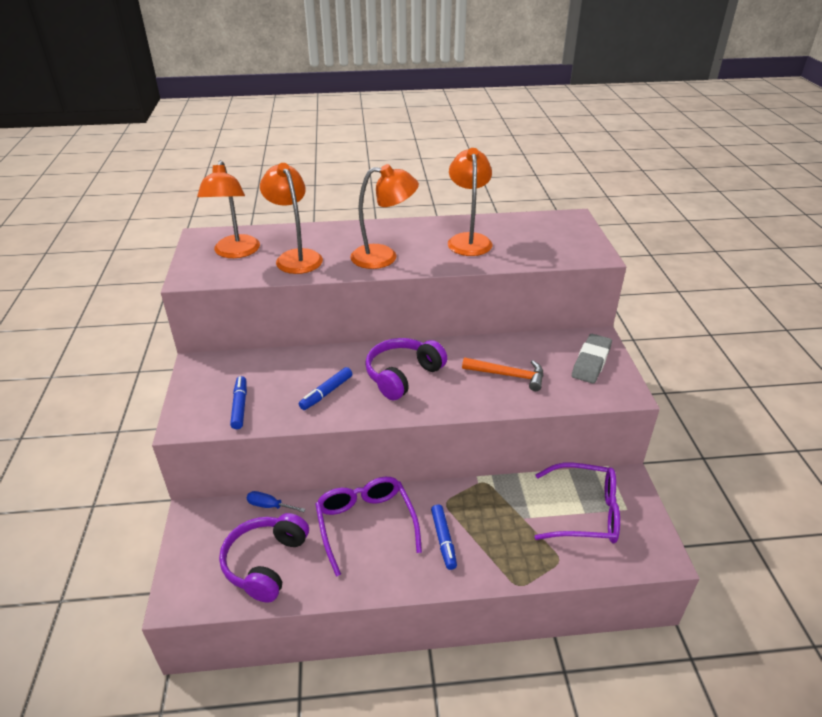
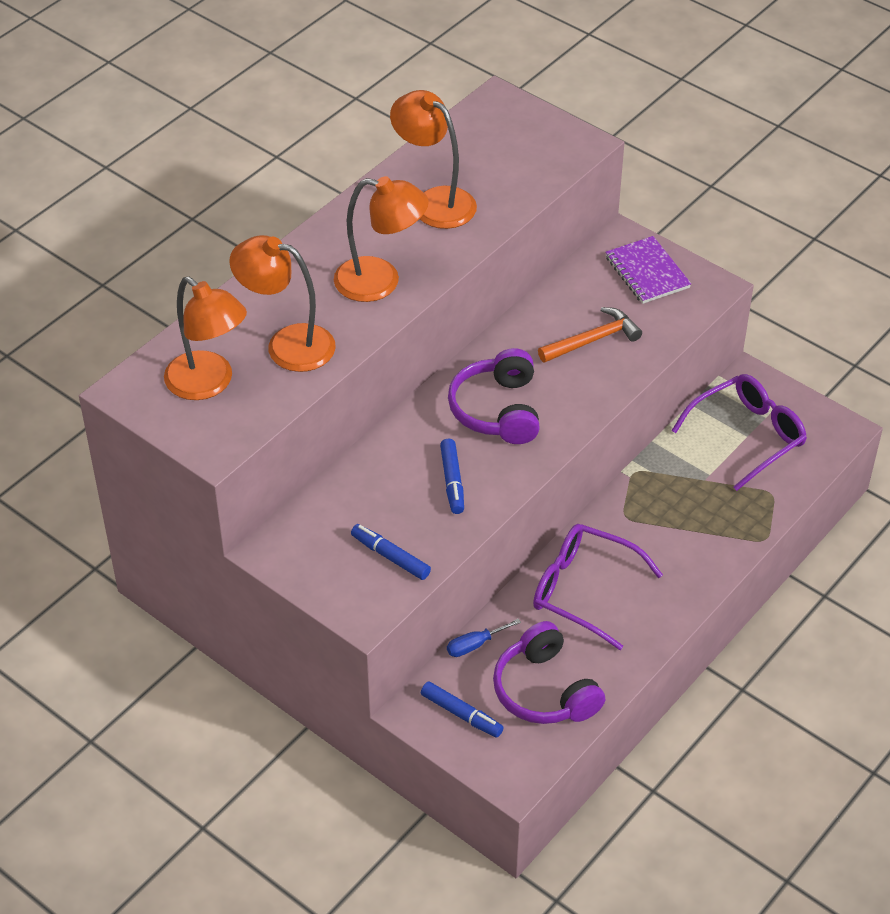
camera: 45 degrees left, 10 degrees up
(384, 257) = (381, 282): orange lamp -> orange lamp turned 60 degrees clockwise
(443, 539) = (664, 550): blue marker -> blue marker (461, 714)
(591, 362) = (647, 272): grey eraser -> purple notebook

